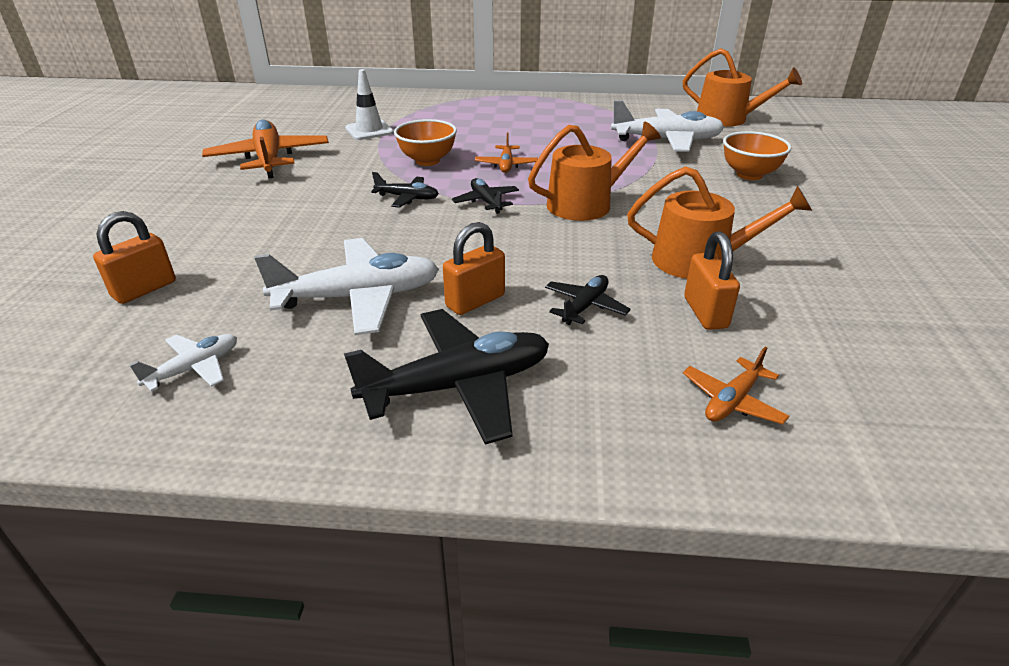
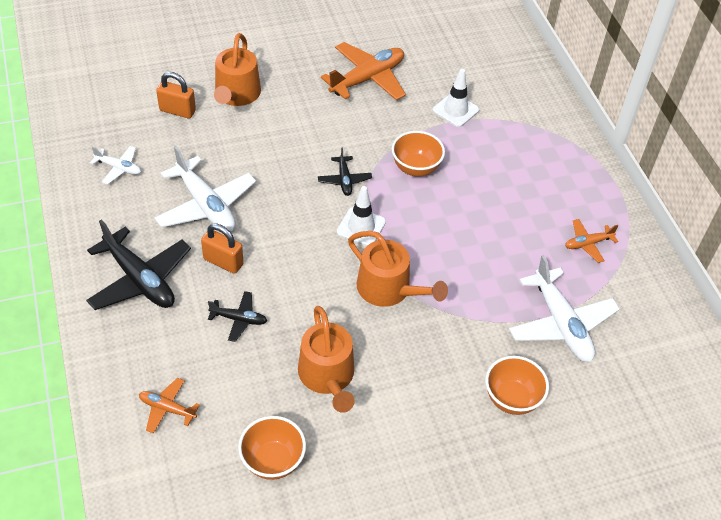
camera: 65 degrees right, 15 degrees up
(486, 202) = (361, 227): black plane -> white traffic cone
(506, 165) = (435, 220): orange plane -> orange plane (588, 244)
(705, 313) = (256, 386): orange padlock -> none
(728, 119) = (660, 370): orange watering can -> orange watering can (236, 94)
(830, 322) = (273, 461): none -> orange bowl

